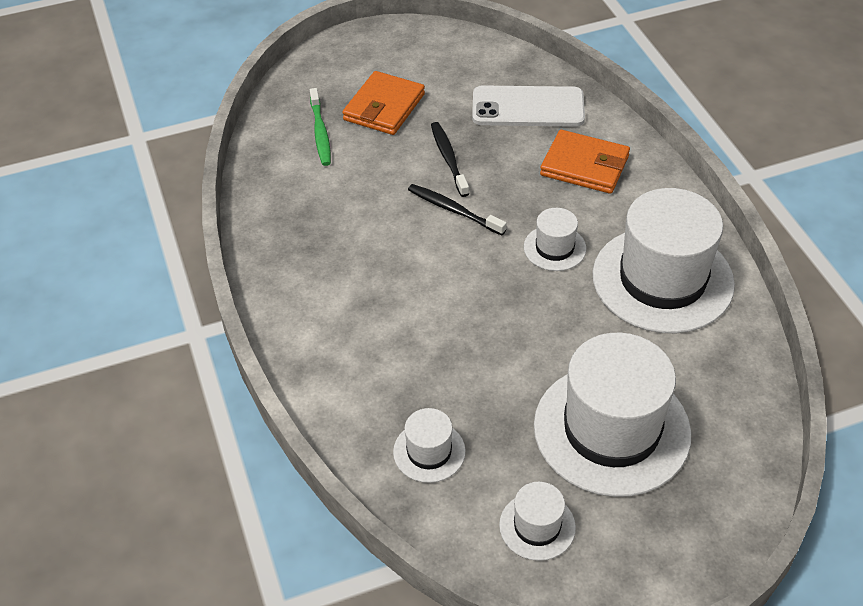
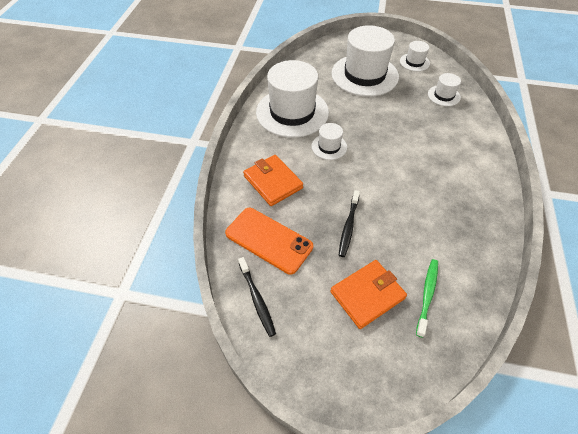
camera: 150 degrees left, 5 degrees up
(453, 210) = (368, 191): black toothbrush -> black toothbrush (257, 299)
(528, 107) = (269, 240): white phone -> orange phone

